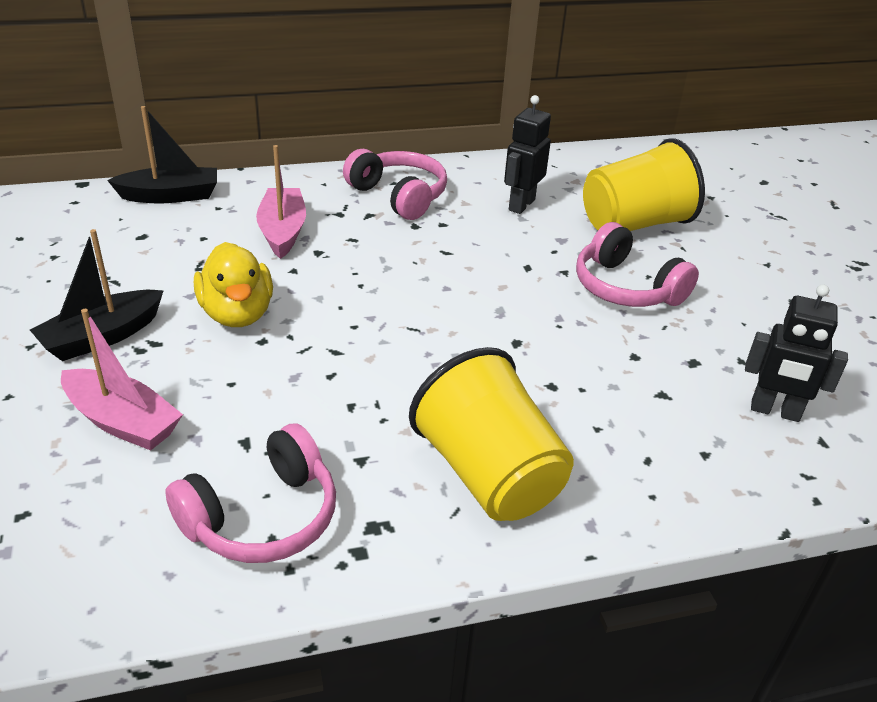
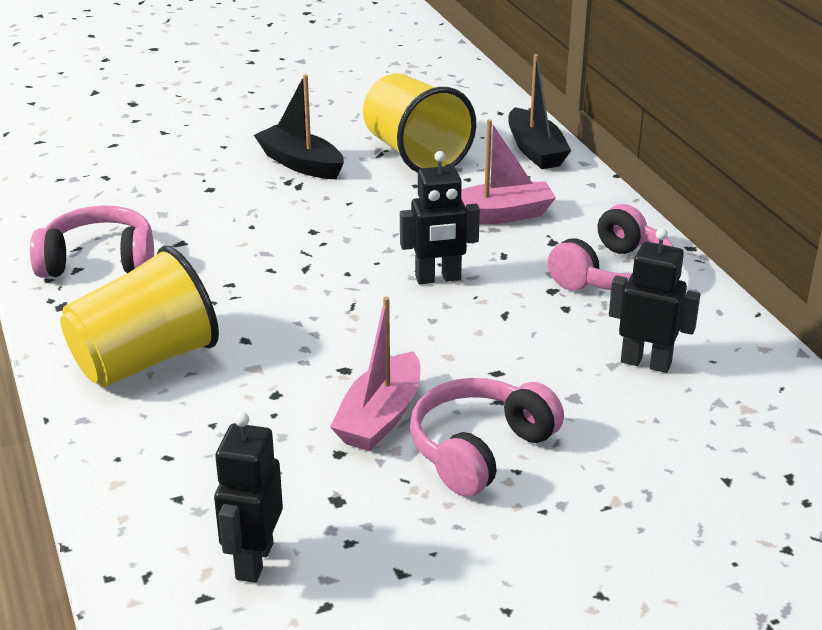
camera: 85 degrees right, 5 degrees down
(122, 422) = (199, 191): pink boat -> pink boat (380, 417)
(237, 314) = (349, 214): yellow duck -> none
(262, 517) = (99, 261): pink headphones -> pink headphones turned 135 degrees clockwise
(381, 276) = (438, 278): none -> black robot
(634, 224) = (647, 461): yellow cup -> yellow cup (415, 154)

